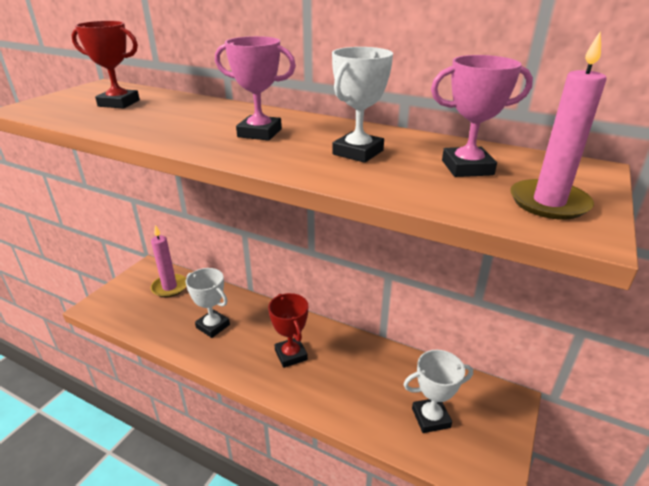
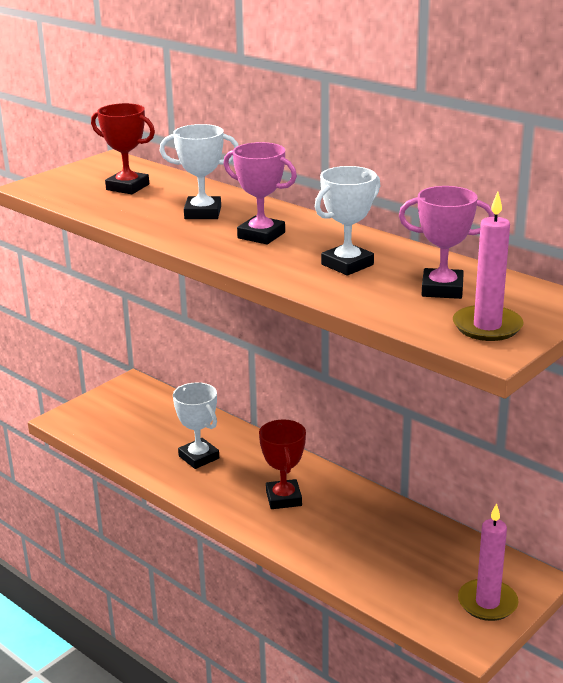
camera: 15 degrees right, 5 degrees down
(169, 287) = (154, 409): pink candle -> pink candle (487, 603)
(430, 418) = (425, 579): white trophy -> white trophy (203, 213)

